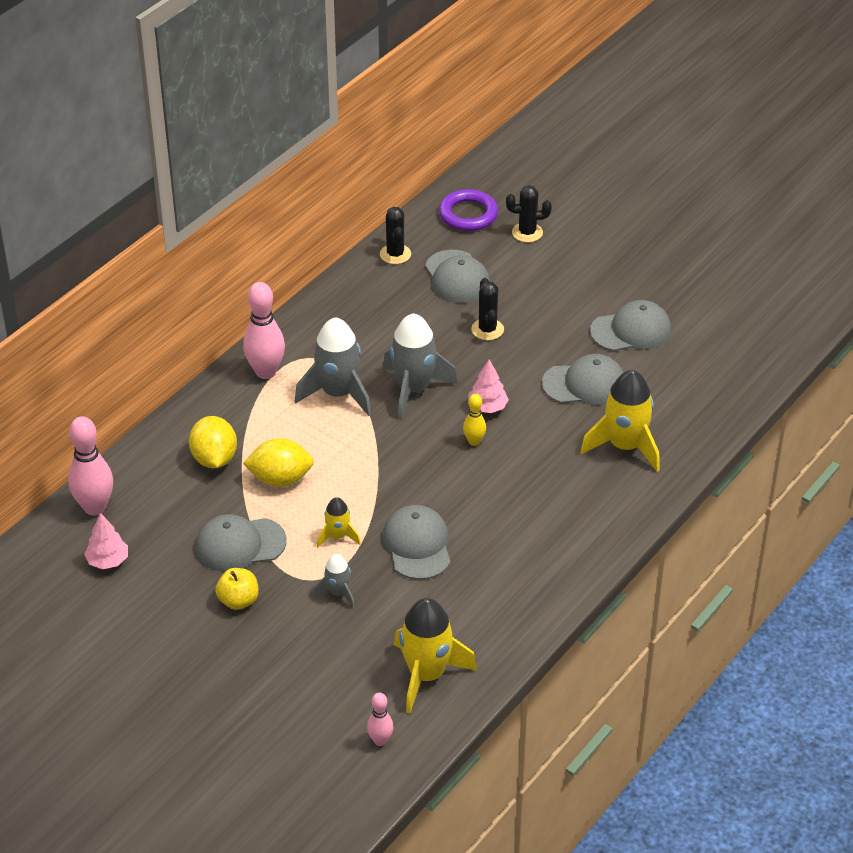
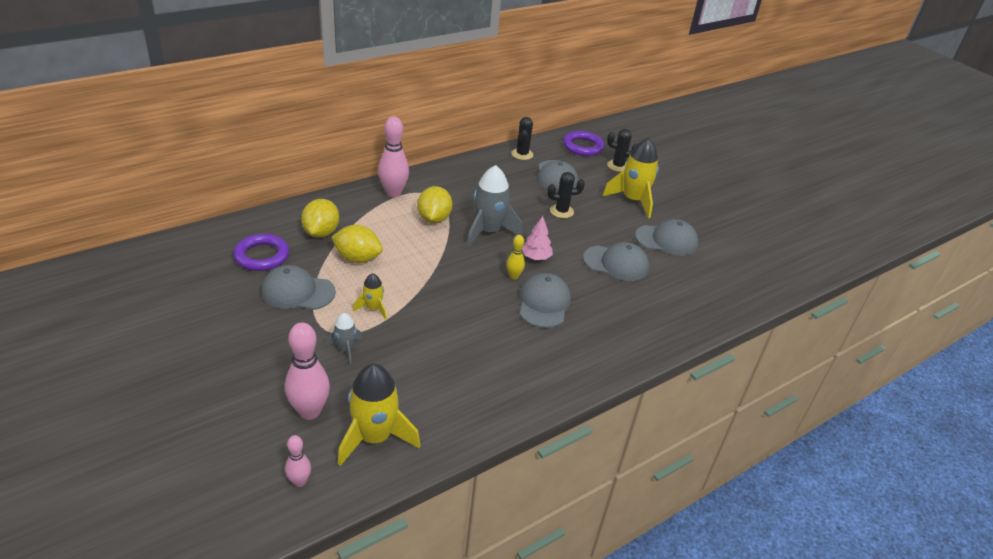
camera: 15 degrees right, 5 degrees down
(95, 507) = (217, 237): pink bowling pin -> pink bowling pin (309, 411)
(108, 561) = (197, 273): pink tree -> none
(166, 513) = (262, 256): none -> purple ring
(238, 600) = (267, 330): yellow apple -> none
(338, 393) = (434, 219): grey rocket -> yellow lemon
(417, 545) = (429, 333): grey cap -> grey cap (544, 303)
(487, 329) = (561, 211): black cactus -> black cactus turned 75 degrees clockwise
(625, 446) = (629, 313): yellow rocket -> yellow rocket (633, 200)

